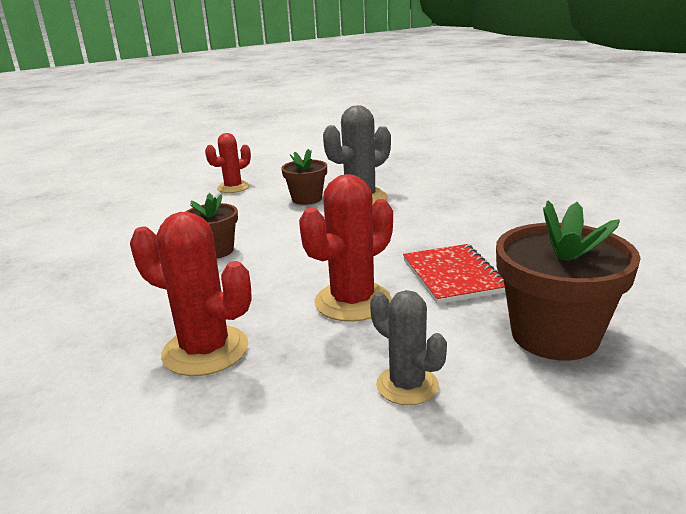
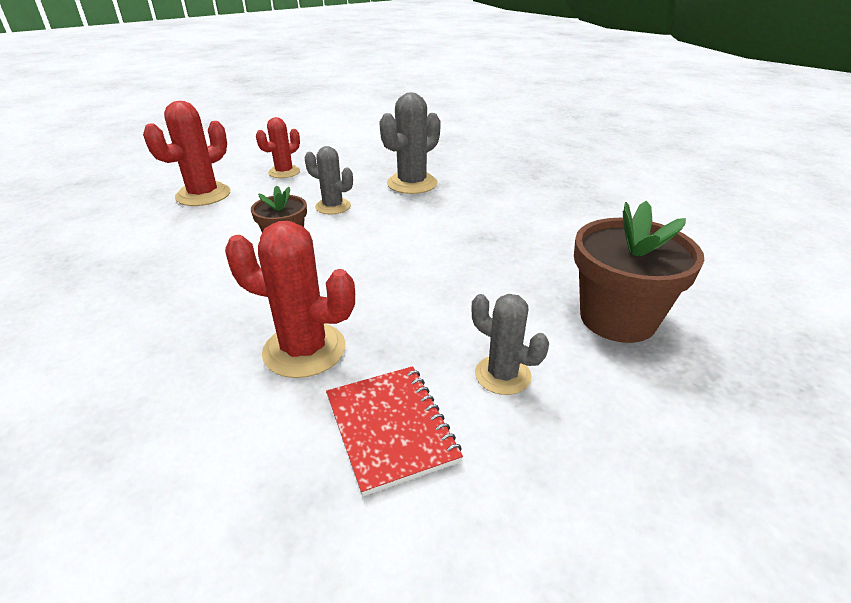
camera: 10 degrees left, 10 degrees up
(272, 219) = (333, 206): none -> grey cactus
(307, 199) = (360, 184): brown flower pot -> none
(352, 302) = (432, 292): red cactus -> red cactus (203, 195)
(453, 276) = (516, 263): red notebook -> red notebook (390, 428)

